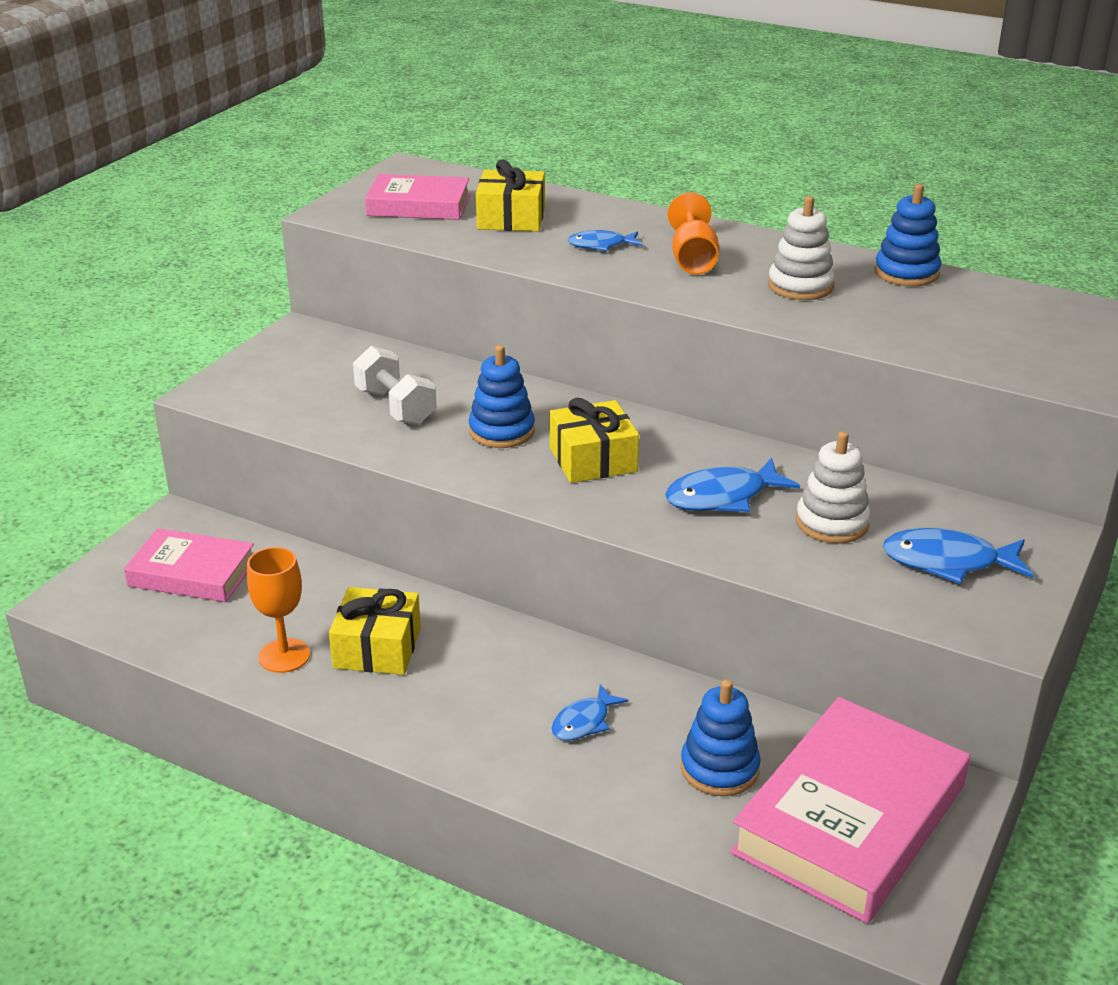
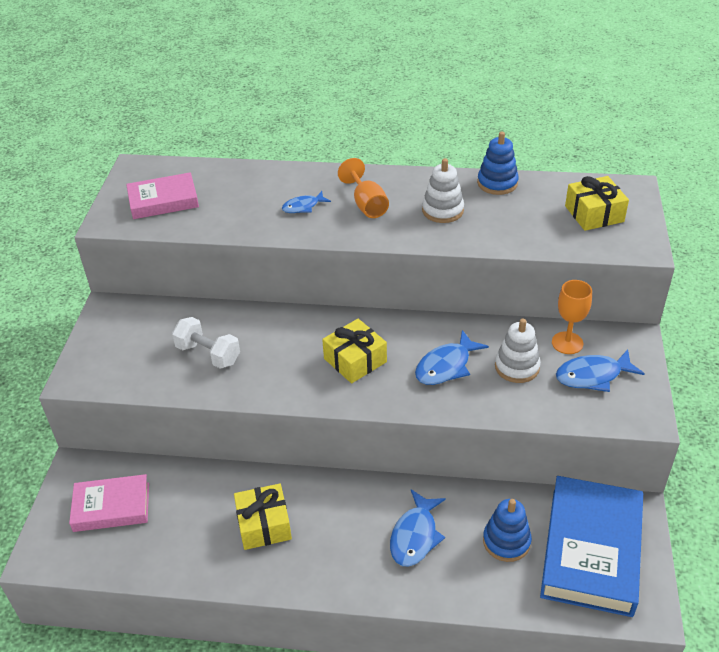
camera: 20 degrees left, 10 degrees up
(284, 656) = (208, 551): orange goblet -> orange goblet (567, 343)
(501, 431) = (287, 354): blue stacking toy -> none
(511, 218) = (232, 197): yellow gift -> yellow gift (594, 214)
(584, 722) = (415, 536): blue fish -> blue fish, size x1.61
(850, 819) = (591, 550): pink book -> blue book

